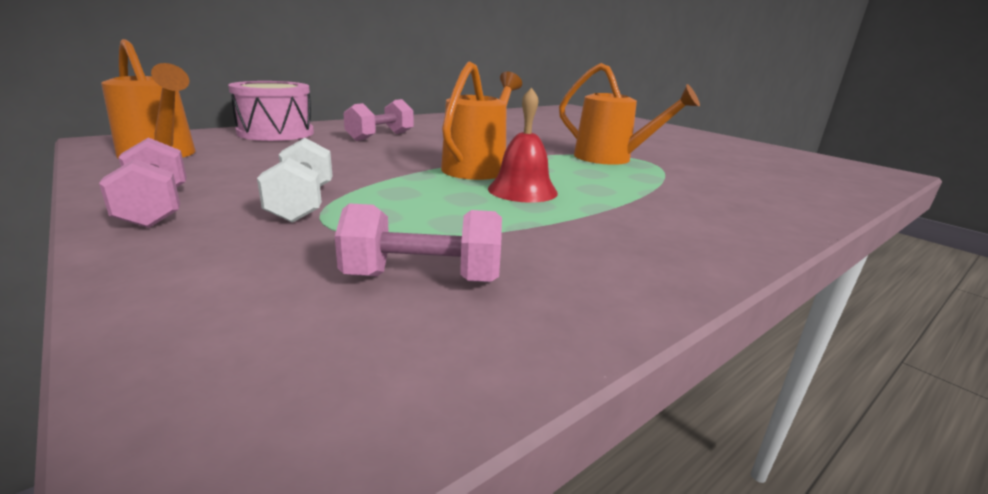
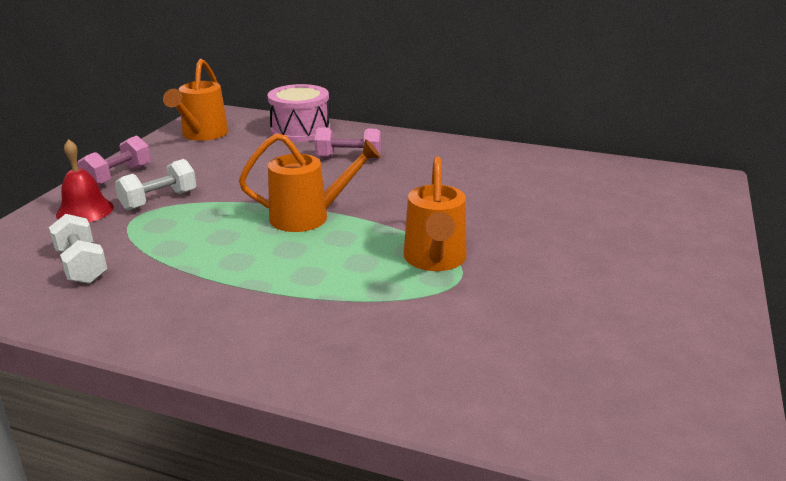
camera: 60 degrees right, 5 degrees up
(422, 278) = (82, 266): pink dumbbell -> white dumbbell
(522, 190) = (266, 249): red bell -> red bell (85, 210)

